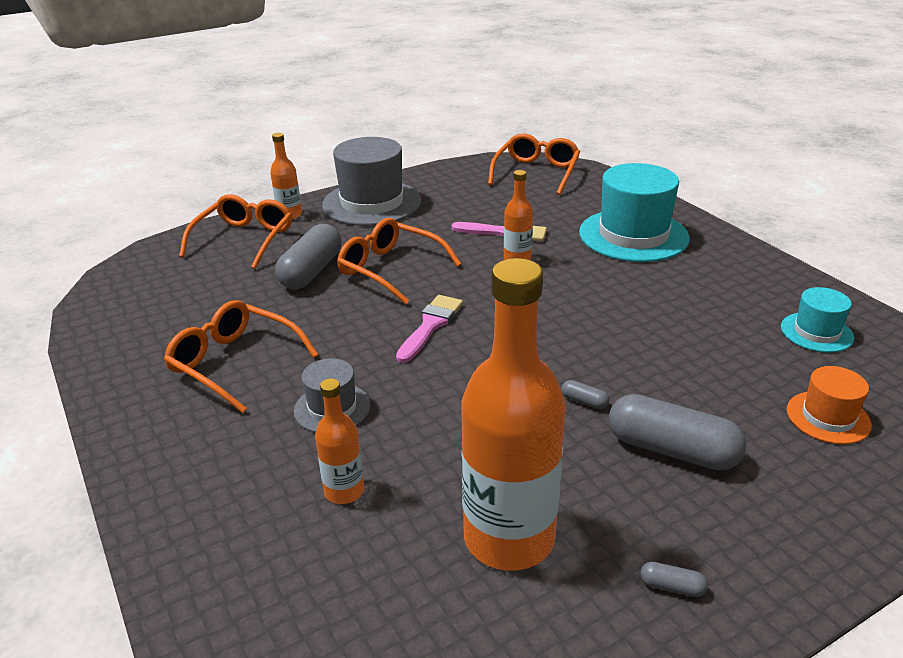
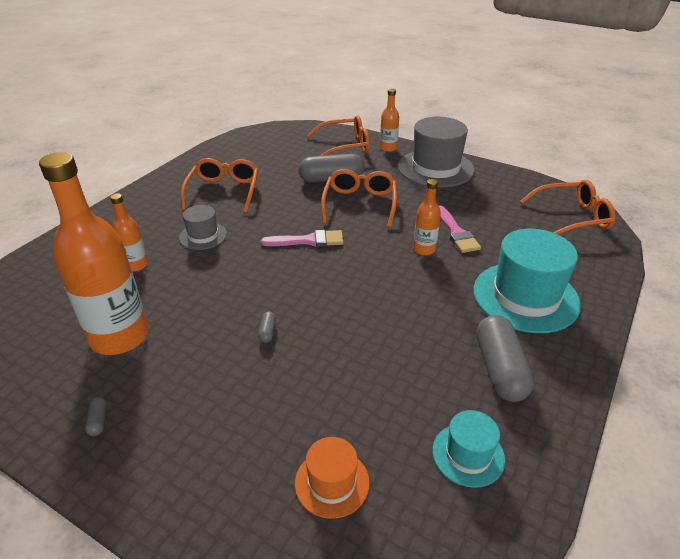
camera: 60 degrees right, 5 degrees up
(672, 450) = (236, 390): grey capsule -> grey capsule (499, 369)

